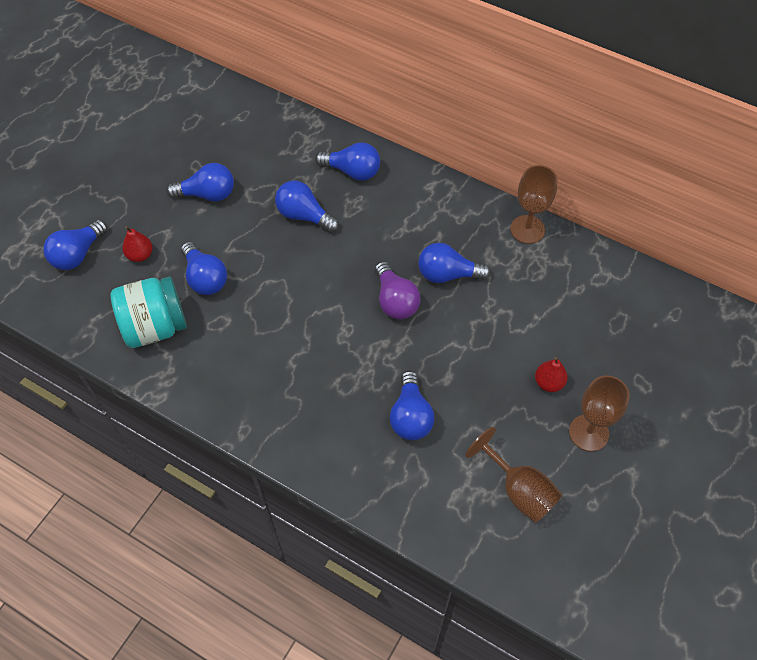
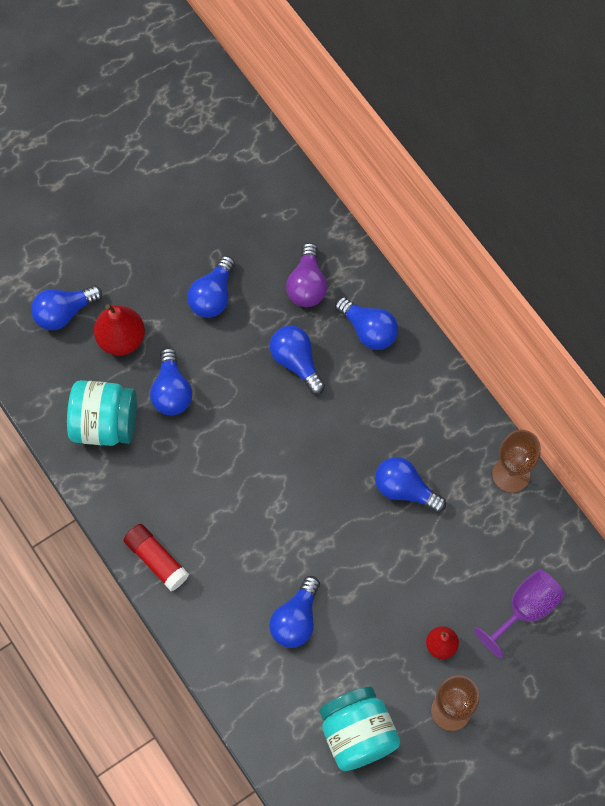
camera: 25 degrees right, 10 degrees up
(140, 255) = (121, 339): red pear -> red pear, size x1.66
(207, 194) = (213, 296): blue light bulb -> blue light bulb turned 90 degrees clockwise
(256, 420) = (156, 560): none -> red glue stick
(395, 301) = (340, 495): purple light bulb -> purple light bulb (307, 285)
(519, 490) = (357, 734): brown goblet -> turquoise jar
(601, 325) = (525, 609): none -> purple goblet

